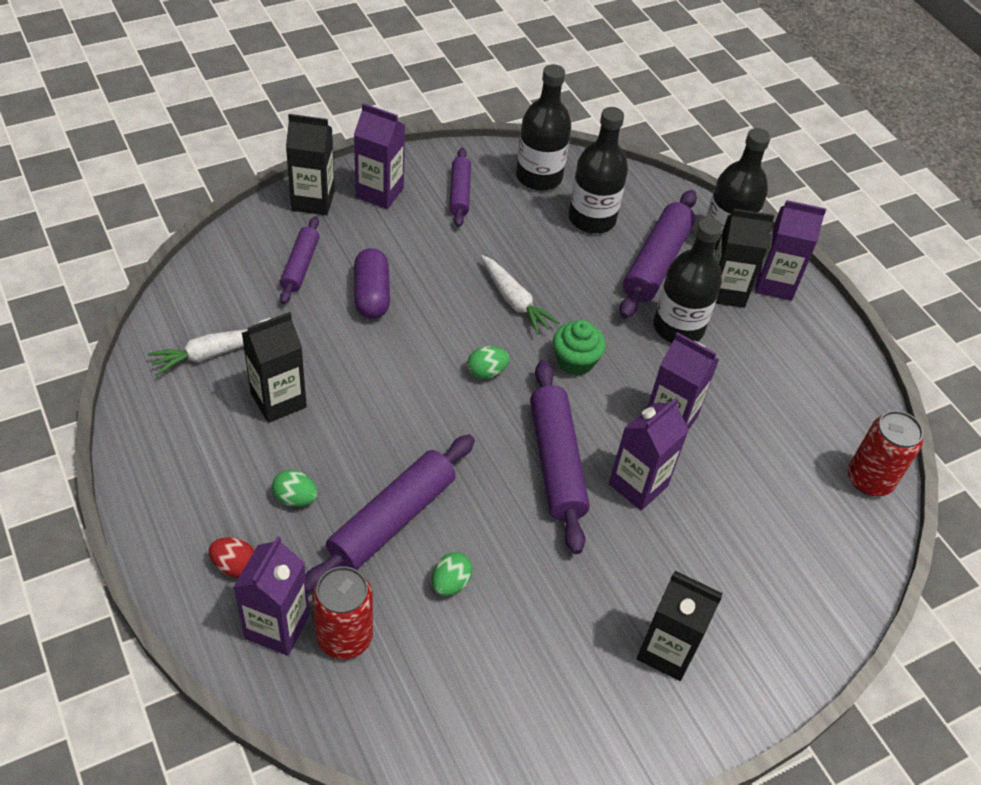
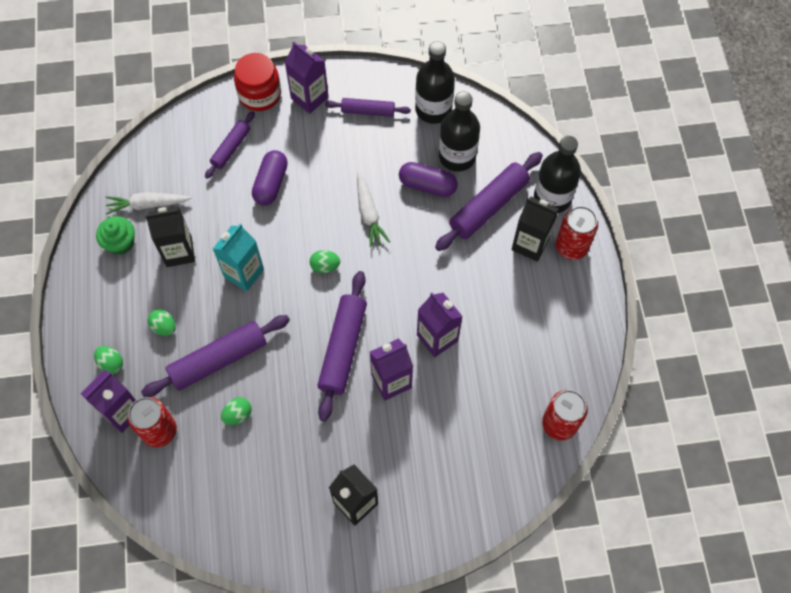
camera: 25 degrees right, 15 degrees up
(234, 566) = (111, 363): red egg -> green egg
(313, 201) = (260, 94): black carton -> red jar
(381, 405) = (244, 273): none -> turquoise carton
(460, 193) = (368, 111): purple rolling pin -> purple rolling pin turned 75 degrees clockwise
(572, 256) = (427, 185): none -> purple capsule
(575, 361) = (391, 274): green cupcake -> green cupcake (120, 243)
(678, 328) = (478, 265): black bottle -> none
(774, 284) = (571, 247): purple carton -> red can

